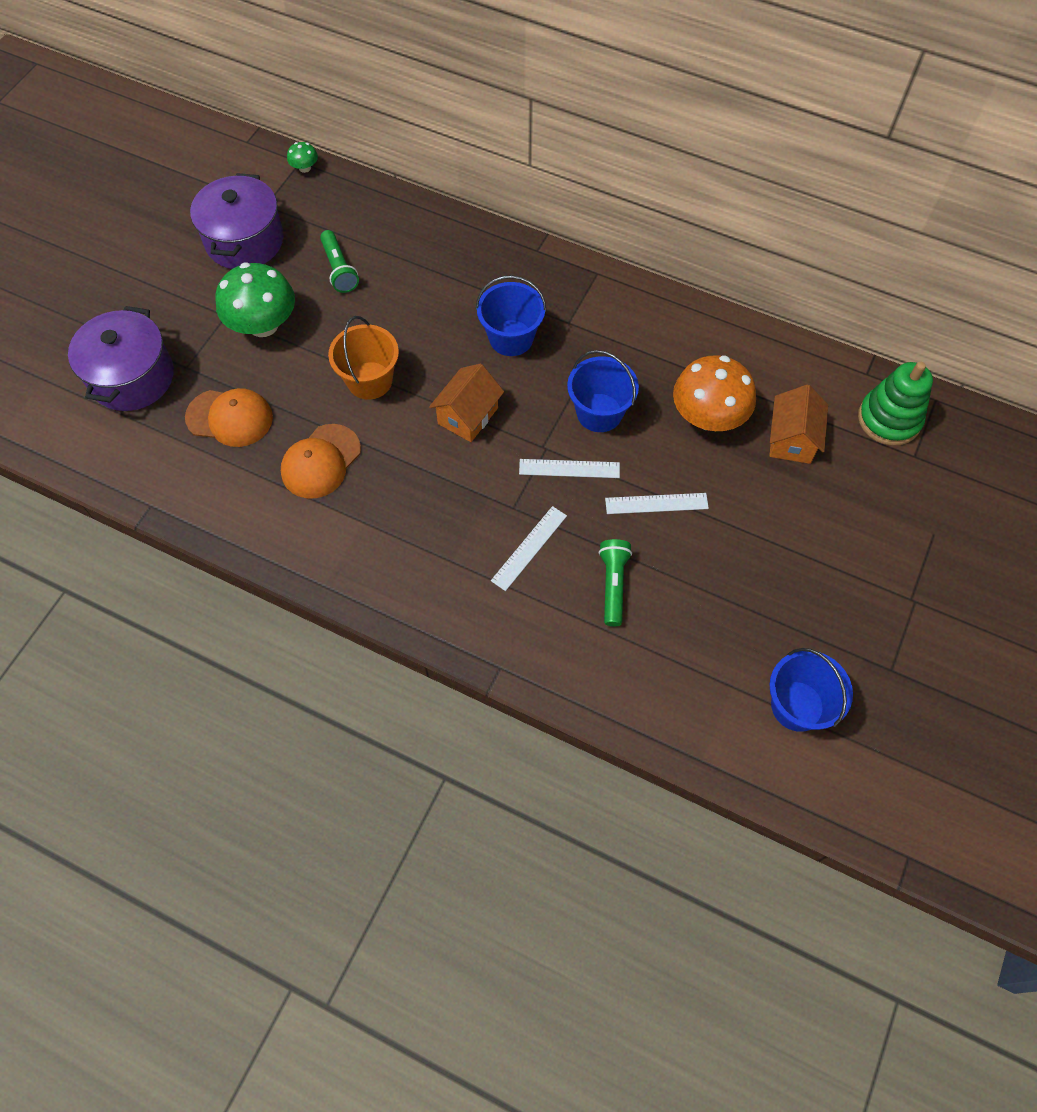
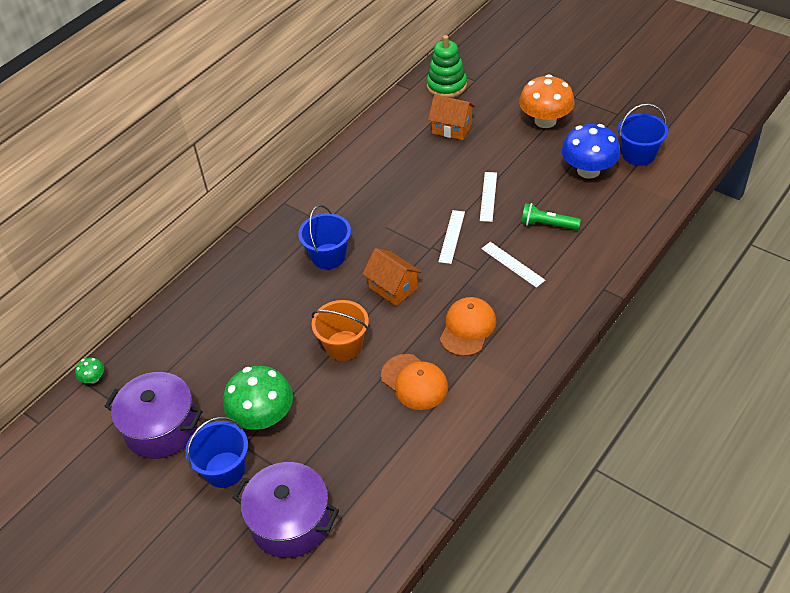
camera: 75 degrees left, 15 degrees down
(230, 418) = (356, 444): orange cap -> orange cap (468, 328)
(339, 269) = (221, 359): green flashlight -> none
(599, 413) = (408, 216): blue bucket -> blue bucket (225, 469)
(708, 416) = (425, 163): orange mushroom -> orange mushroom (545, 121)
(742, 633) = (588, 170): none -> blue mushroom

